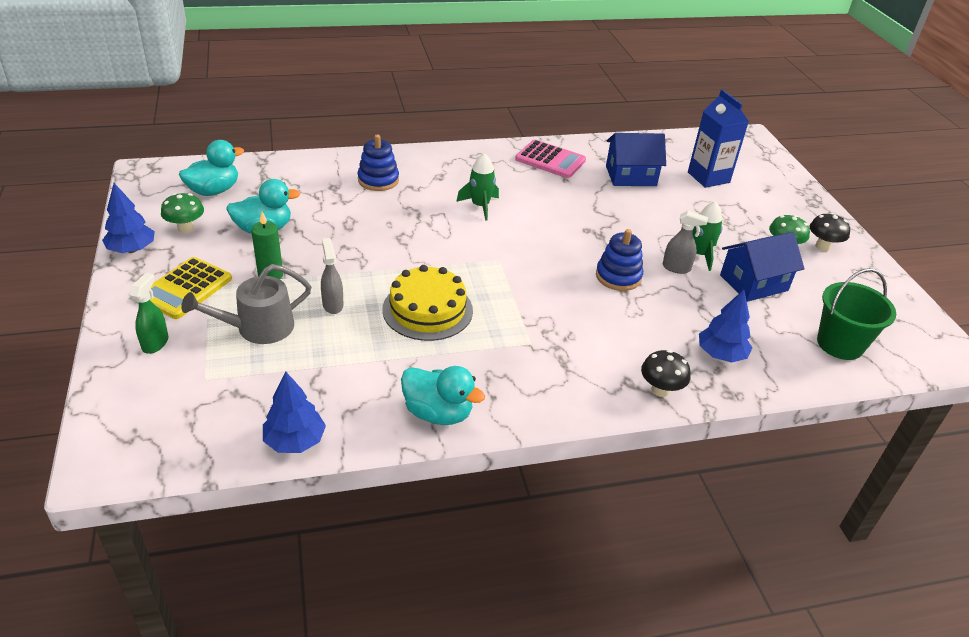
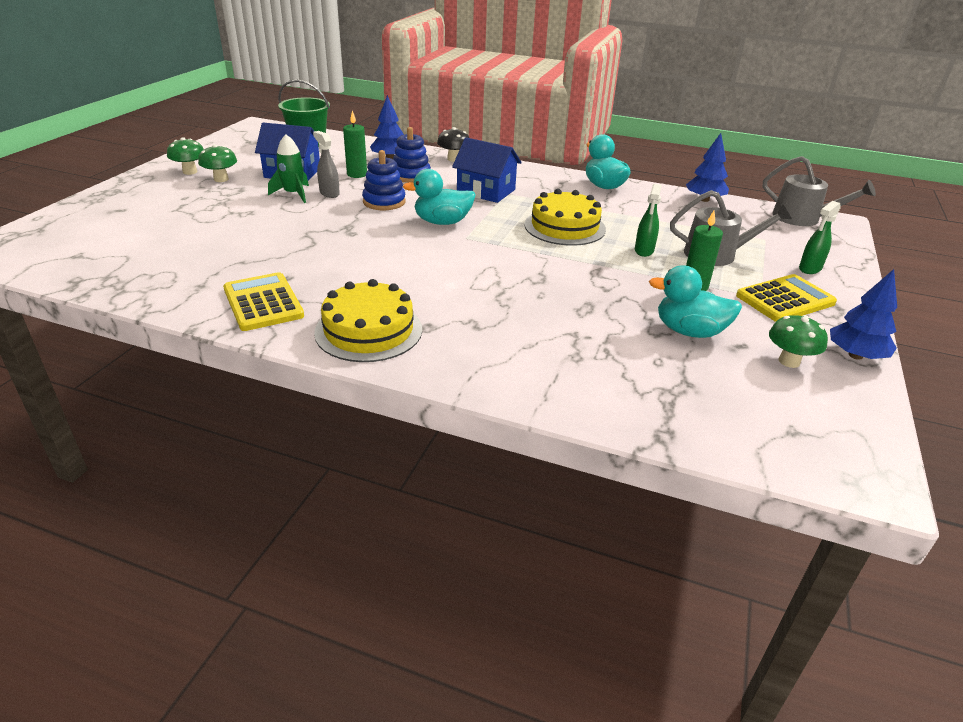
camera: 145 degrees left, 5 degrees down
(152, 452) = (802, 218): none -> grey watering can
(214, 191) = (749, 405): turquoise duck -> turquoise duck (442, 222)
(333, 305) = (644, 251): grey spray bottle -> green spray bottle
(378, 180) = (509, 347): blue stacking toy -> blue stacking toy (411, 175)
(469, 164) = (368, 330): none -> yellow cake
(480, 206) = (422, 281): green rocket -> none
(550, 160) = (263, 303): pink calculator -> yellow calculator
(630, 176) = (213, 259): blue house -> blue house (486, 191)
(702, 308) = (357, 174): none -> green candle
(708, 177) = (142, 233): blue carton -> none
(822, 246) = (190, 172): black mushroom -> green mushroom

